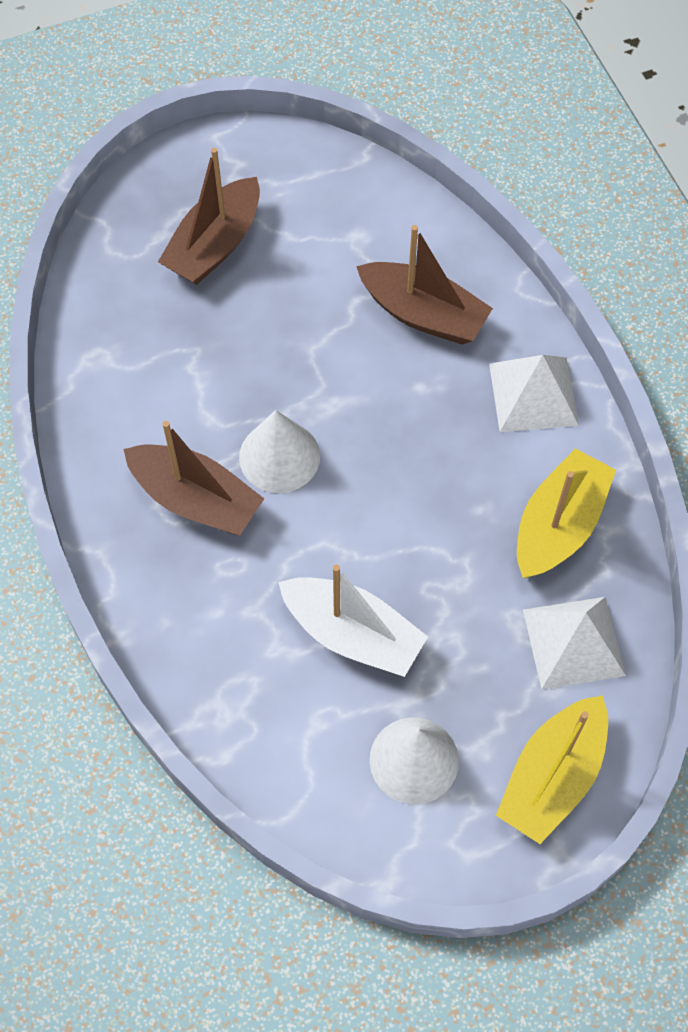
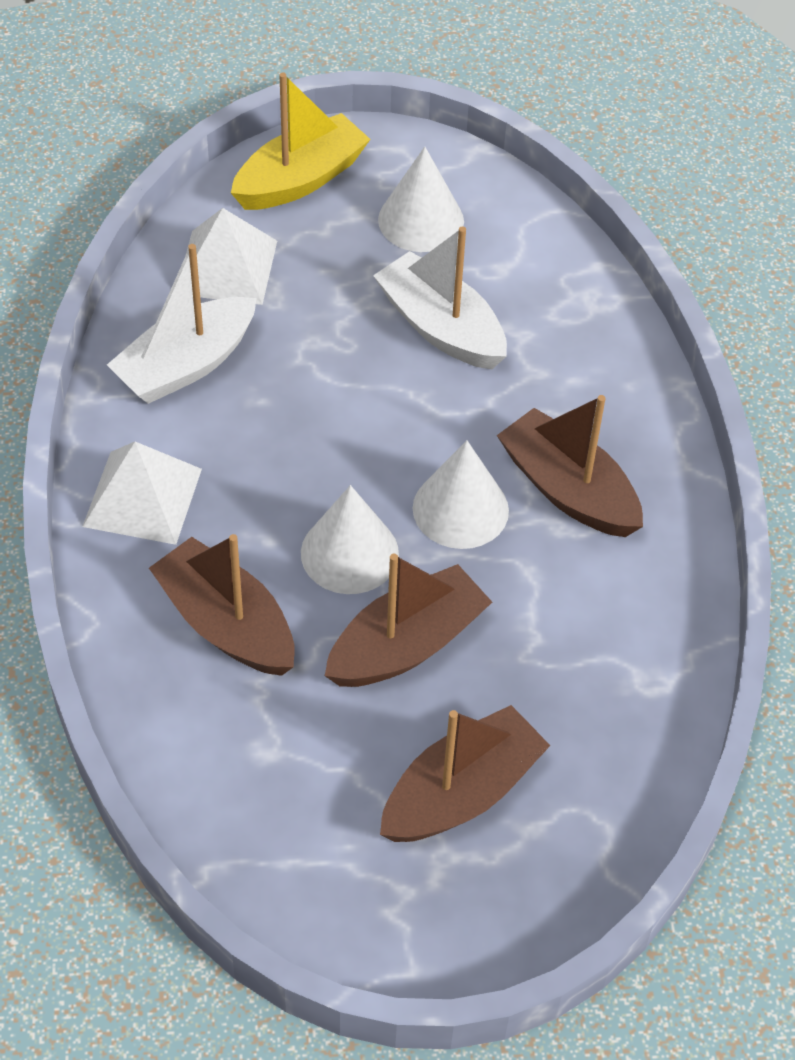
camera: 165 degrees left, 10 degrees down
(285, 335) = (407, 645): none -> brown boat
(354, 394) = (349, 553): none -> white cone
(559, 525) = (186, 365): yellow boat -> white boat

